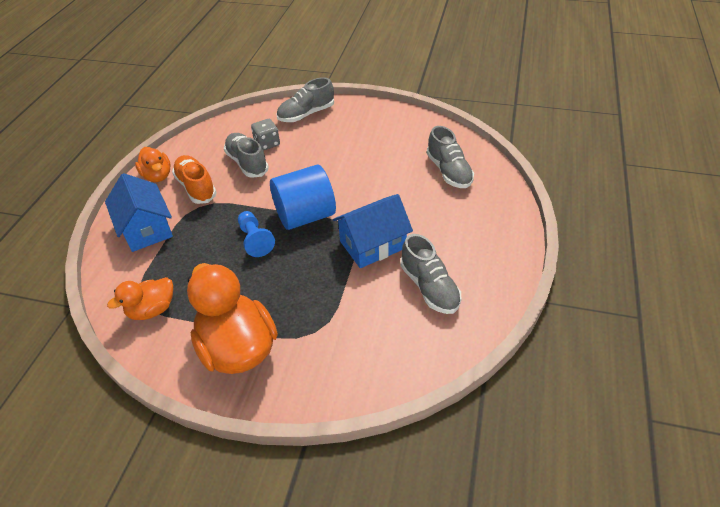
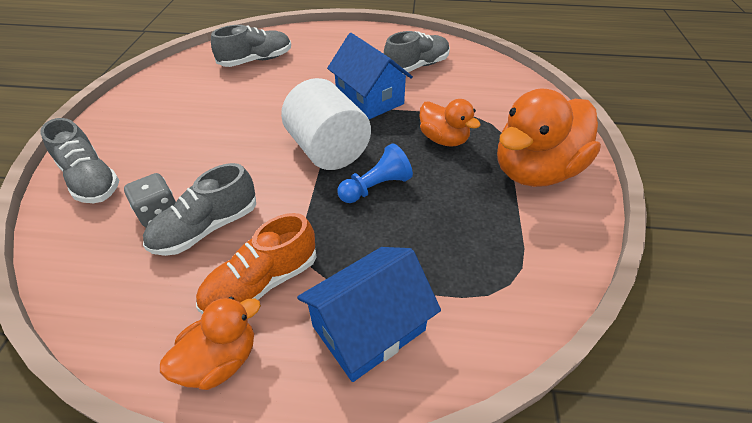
camera: 100 degrees left, 0 degrees up
(152, 310) = (521, 263): orange duck -> orange duck (443, 139)
(305, 216) = (328, 150): blue cylinder -> white cylinder

